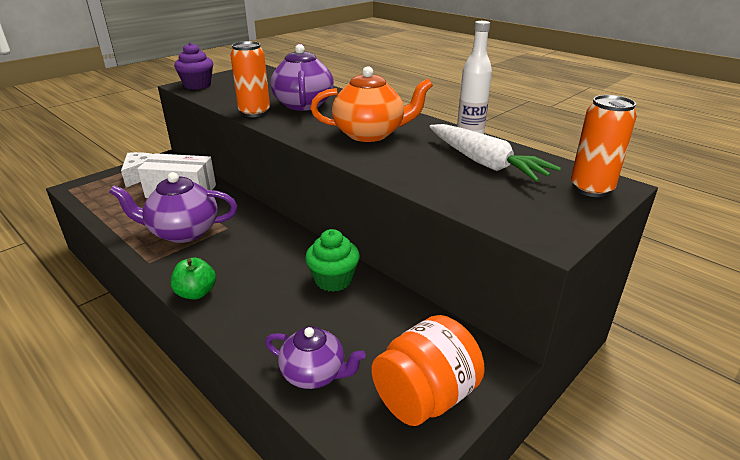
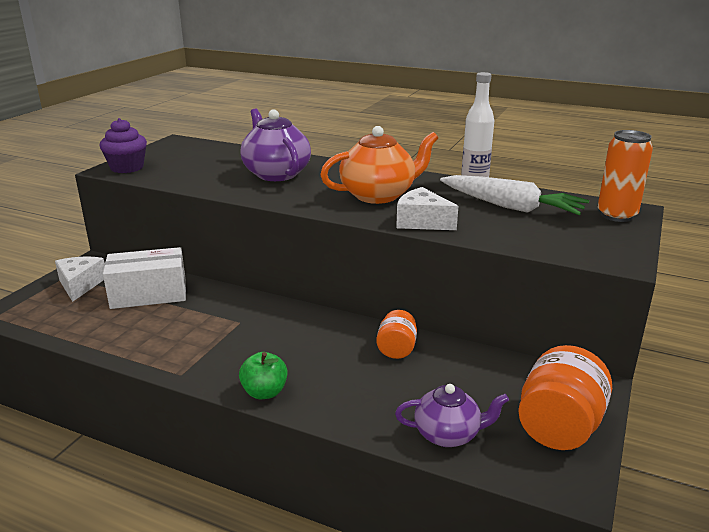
camera: 20 degrees left, 5 degrees down
(183, 232) = (192, 336): purple teapot -> none
(254, 113) = (232, 189): orange can -> none
(333, 280) = (396, 349): green cupcake -> orange jar
(383, 164) = (422, 222): none -> white cheese

